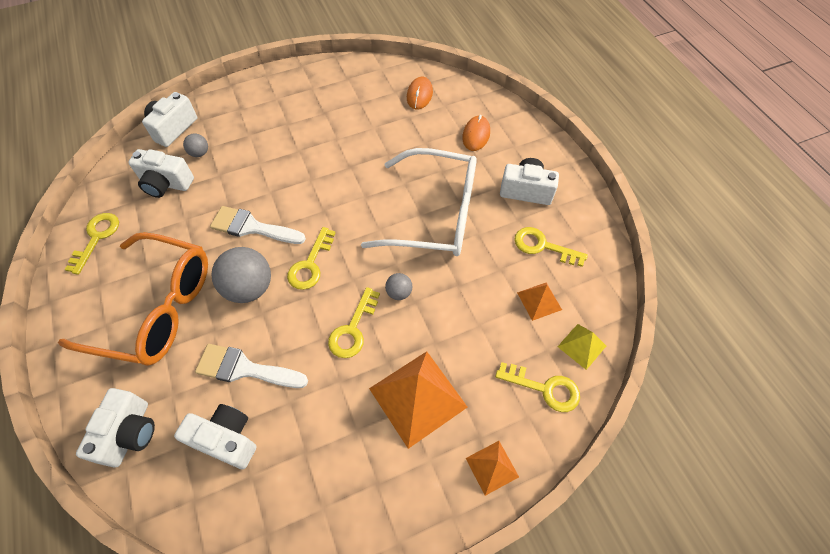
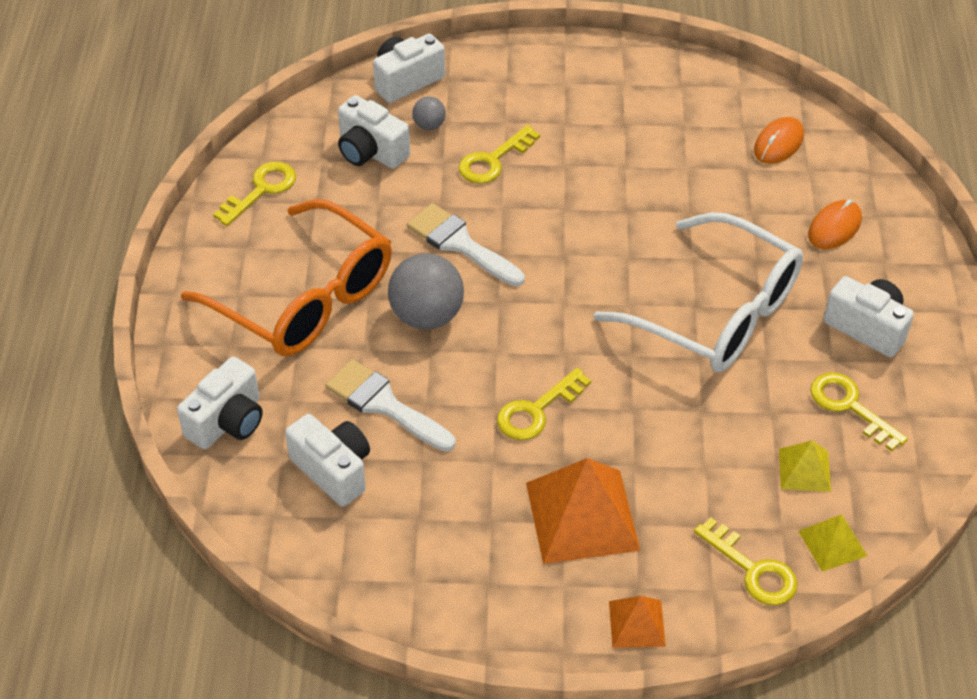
camera: 25 degrees right, 10 degrees down
(310, 264) = (516, 316): yellow key -> yellow key (493, 160)
(399, 292) = (617, 391): grey ball -> none
(539, 301) = (804, 470): orange pyramid -> yellow pyramid

